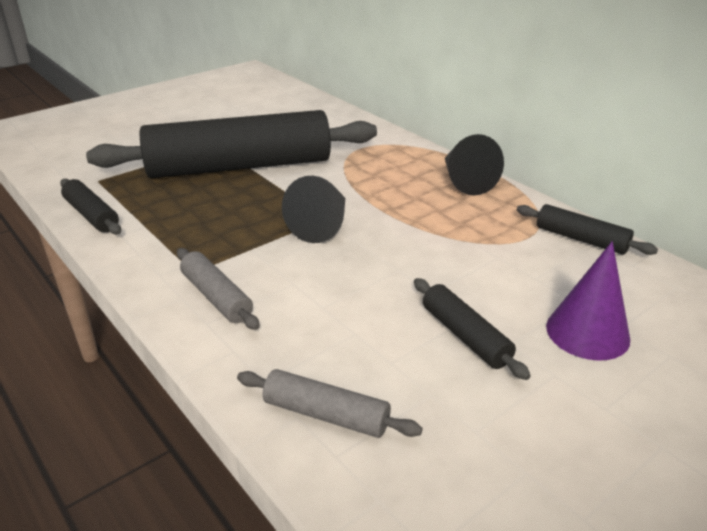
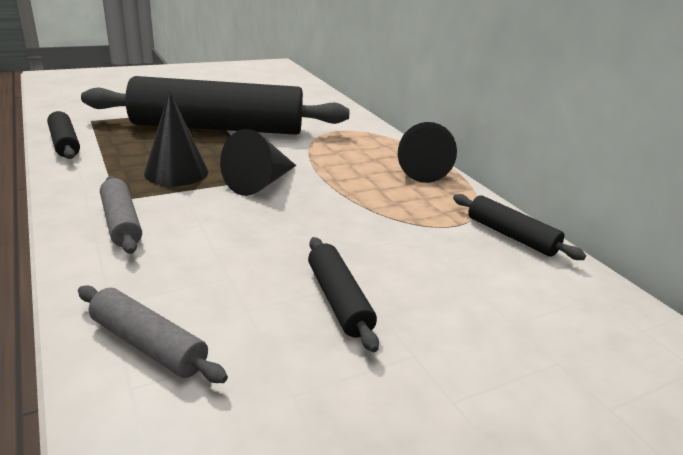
camera: 10 degrees right, 5 degrees down
(232, 228) = (176, 172): none -> black cone
(587, 332) = (473, 321): purple cone -> none

